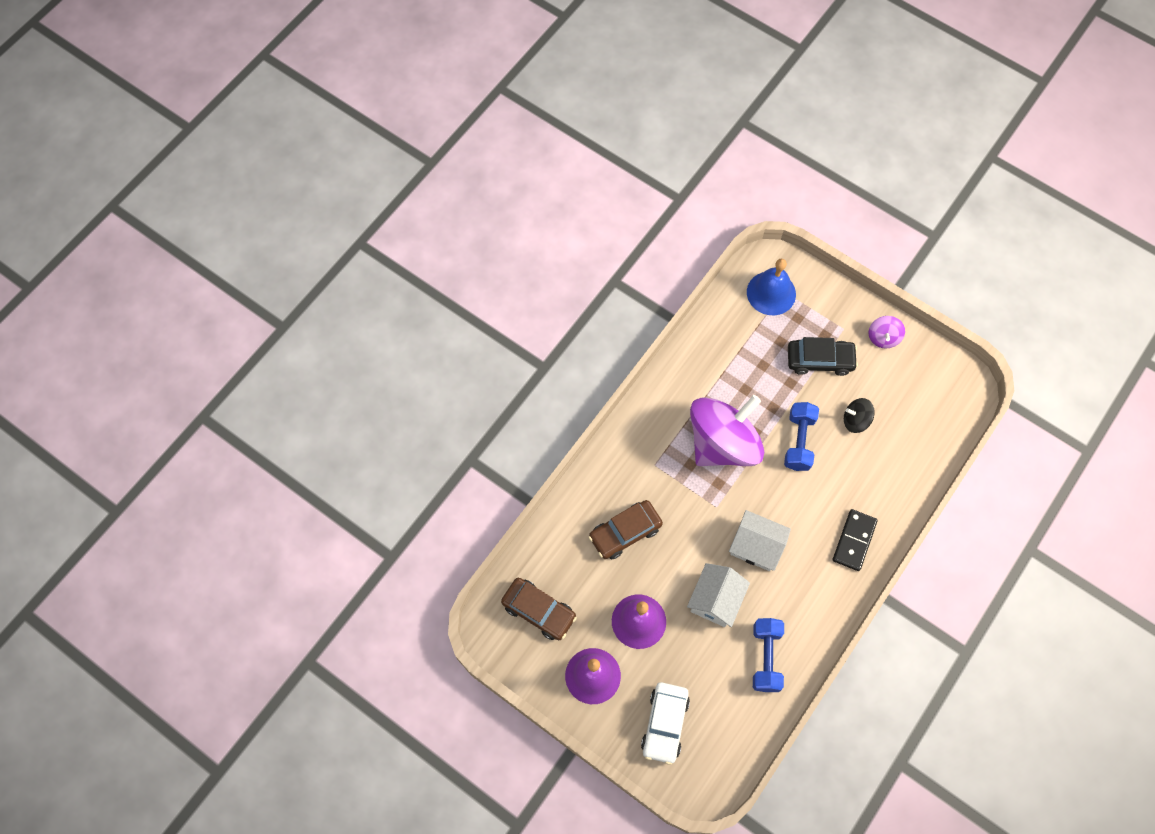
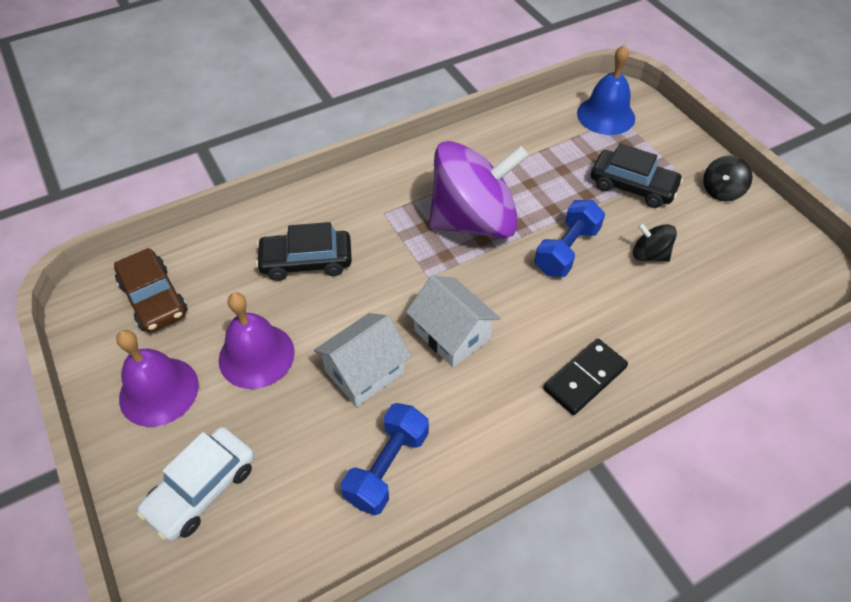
camera: 25 degrees right, 15 degrees down
(625, 532) = (306, 261): brown car -> black car
(883, 337) = (721, 191): purple spinning top -> black spinning top

